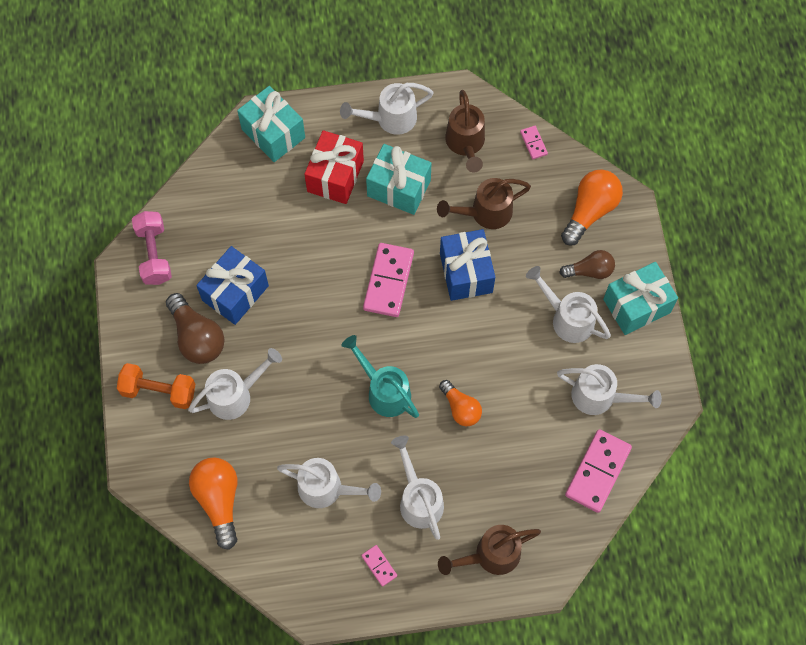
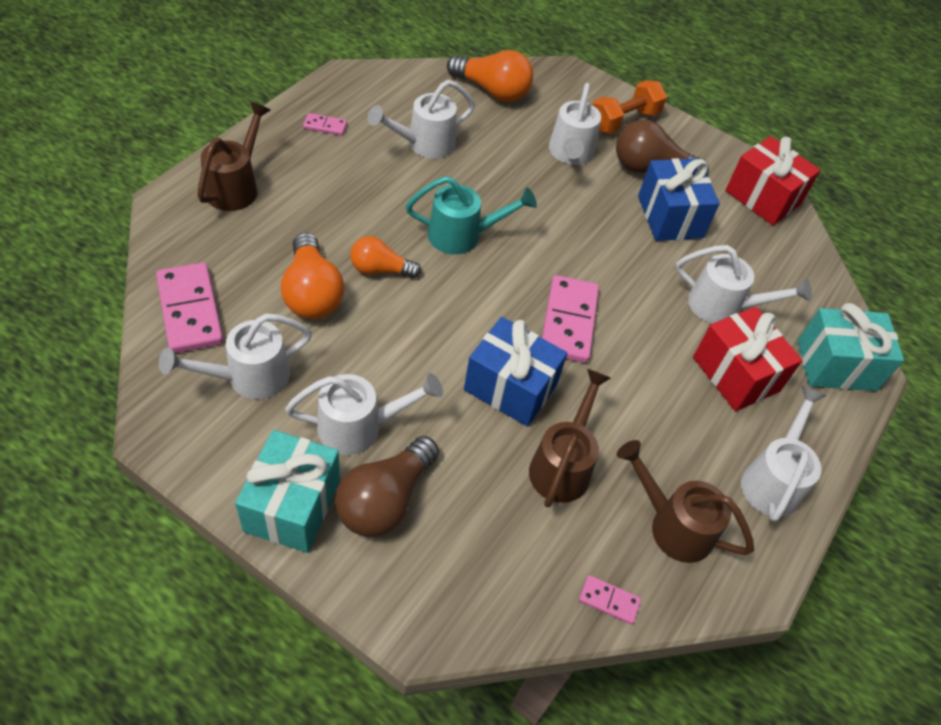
camera: 125 degrees right, 15 degrees down
(154, 254) = (762, 197): pink dumbbell -> red gift
(388, 281) = (569, 321): pink domino -> pink domino turned 45 degrees clockwise
(399, 188) = (671, 414): turquoise gift -> none
(419, 499) = (341, 183): white watering can -> white watering can (722, 306)
(589, 271) = (385, 500): brown light bulb -> brown light bulb, size x1.55
(590, 211) = (455, 574): orange light bulb -> orange light bulb (312, 293)

